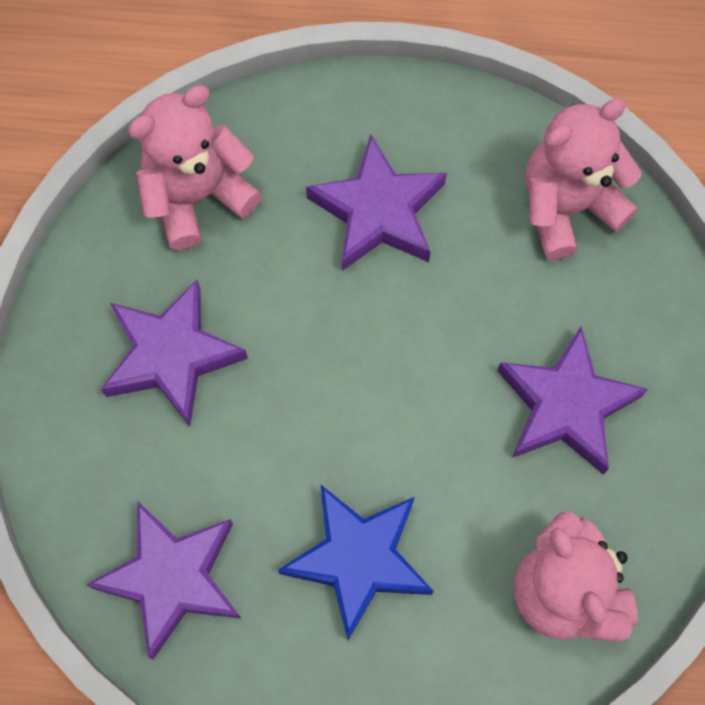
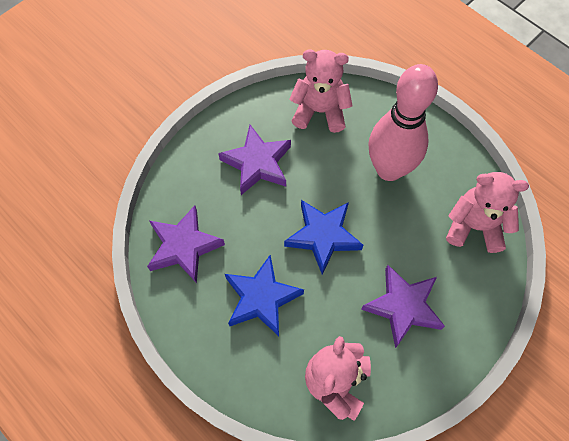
camera: 40 degrees right, 5 degrees down
(369, 392) = (323, 236): none -> blue star
(378, 211) = (389, 169): purple star -> pink bowling pin

